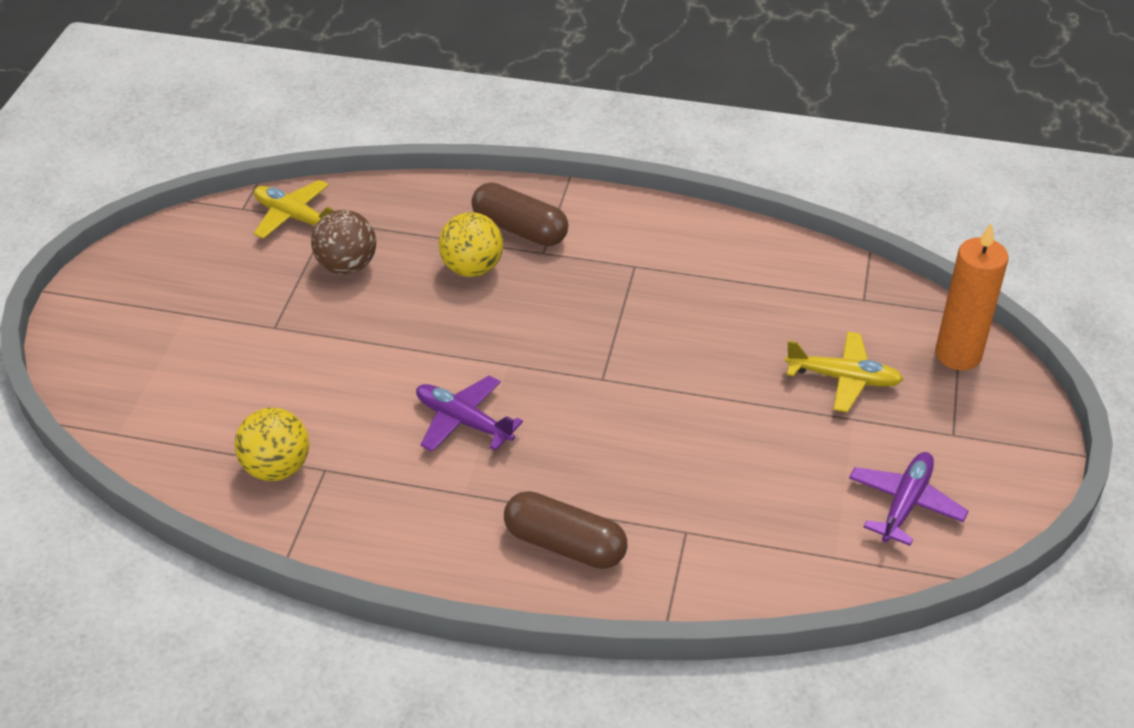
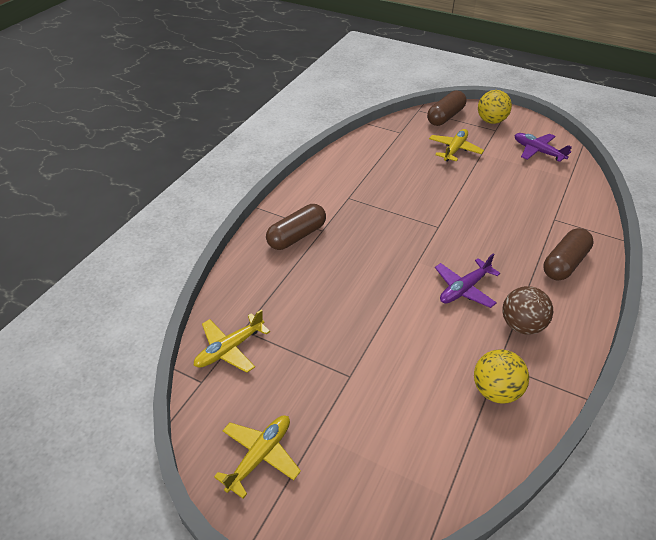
camera: 75 degrees left, 0 degrees up
(152, 276) = (260, 456): none -> yellow plane
(347, 266) = (298, 325): brown ball -> brown ball (521, 325)
(472, 268) = (325, 263): yellow ball -> yellow ball (491, 121)
(958, 355) = (445, 117): orange candle -> brown capsule

